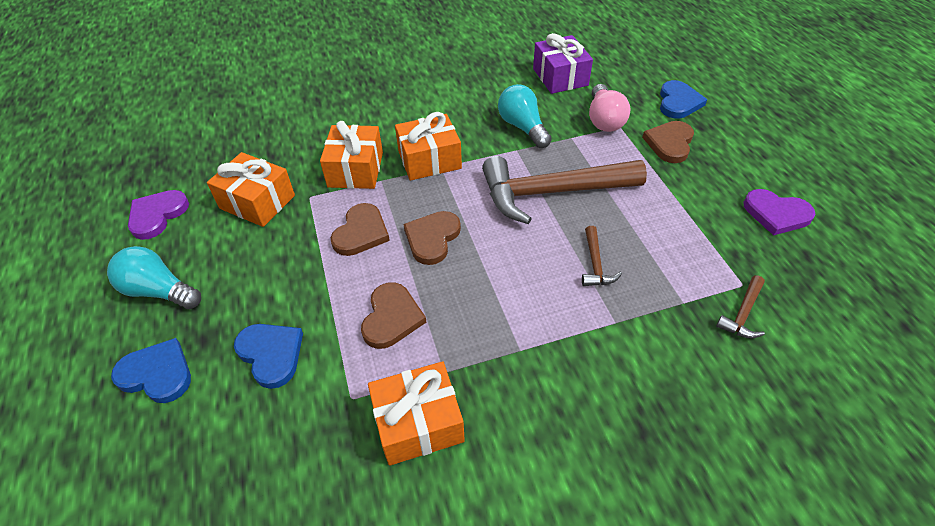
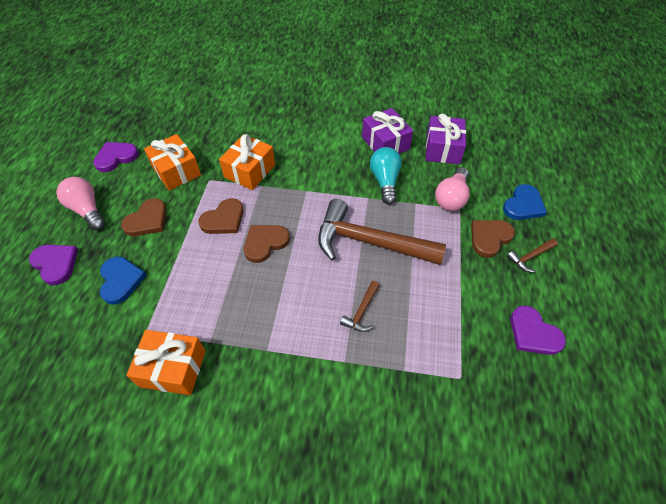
camera: 25 degrees right, 5 degrees up
(157, 373) = (56, 264): blue heart -> purple heart
(159, 291) = (87, 210): turquoise light bulb -> pink light bulb
(392, 317) = (203, 289): brown heart -> brown heart (147, 220)
(429, 160) = (302, 182): orange gift -> none
(495, 90) = (385, 143): none -> purple gift
(742, 314) = (442, 400): brown hammer -> brown hammer (530, 257)

